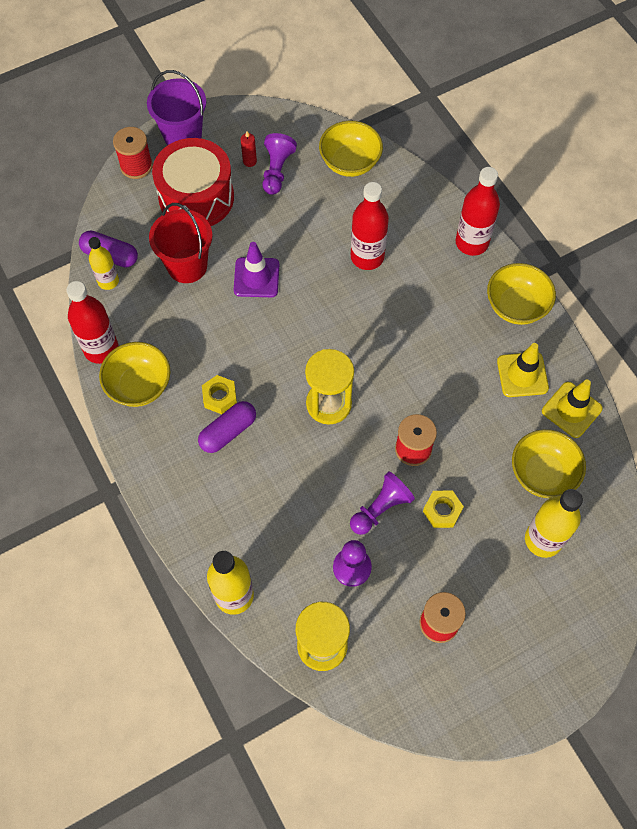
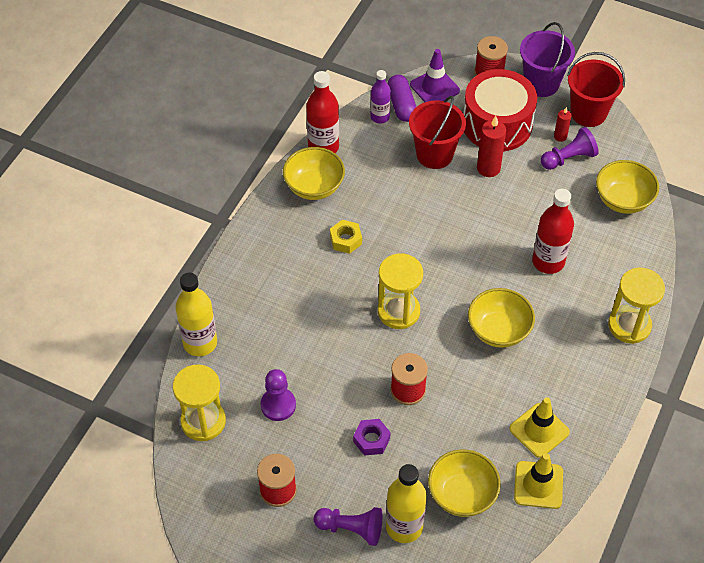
camera: 55 degrees right, 10 degrees down
(108, 281) = (380, 117): yellow bottle -> purple bottle
(228, 432) = (322, 262): purple capsule -> none
(237, 235) = (488, 168): none -> red candle
(243, 125) = (588, 113): none -> red bucket
(256, 277) = (464, 202): purple traffic cone -> purple traffic cone (434, 88)
(380, 508) = (340, 396): purple pawn -> purple pawn (351, 529)
(442, 511) = (371, 440): yellow nut -> purple nut
(471, 243) = (629, 325): red bottle -> yellow hourglass
(516, 306) = (599, 391): yellow bowl -> yellow bowl (498, 330)

